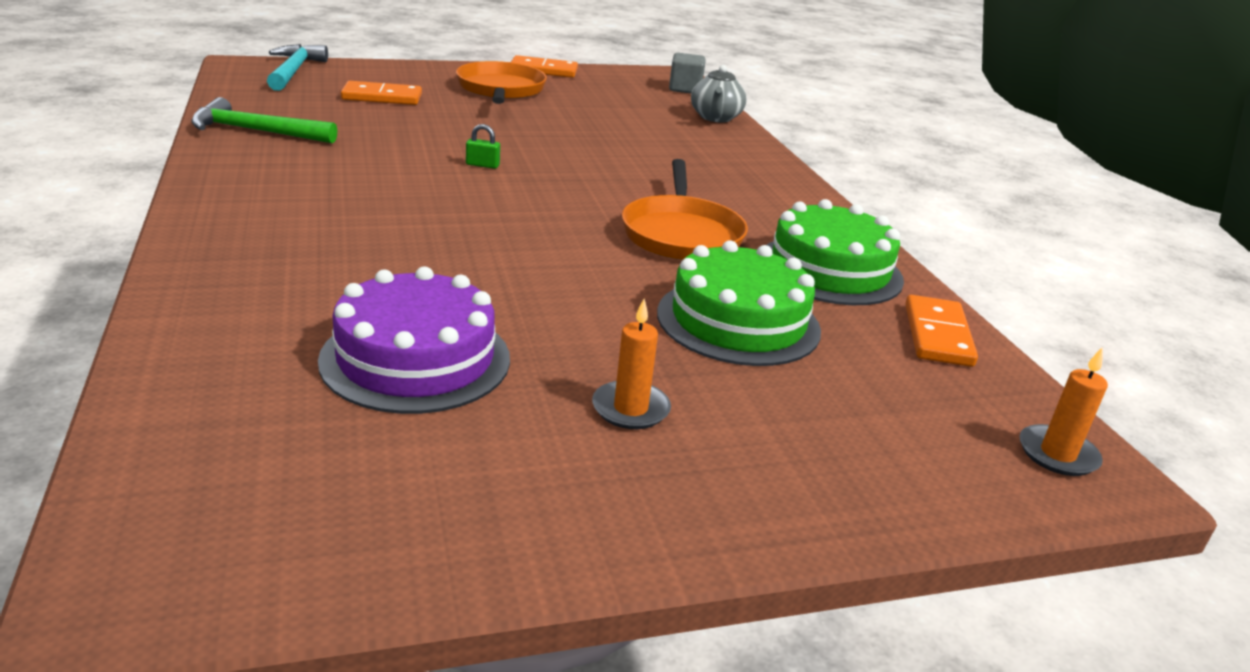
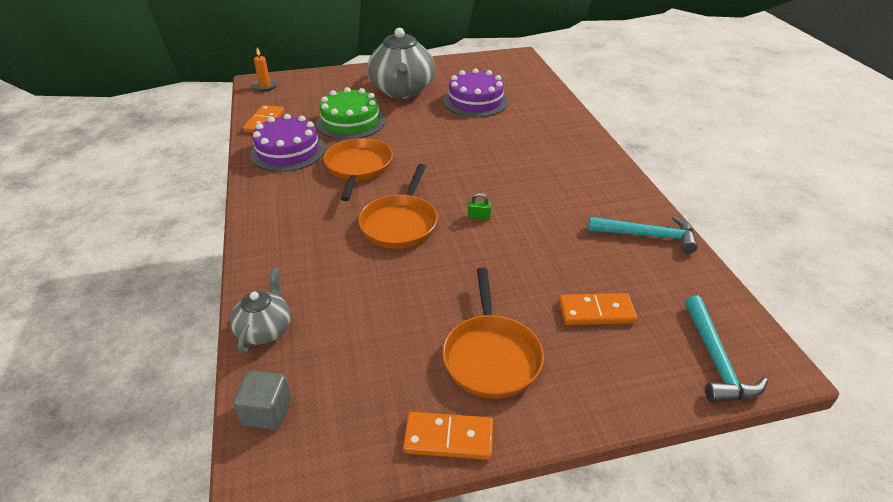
camera: 175 degrees left, 10 degrees up
(256, 131) = (647, 236): green hammer -> turquoise hammer
(596, 168) = (400, 223): none -> orange pan
(630, 409) = (402, 91): orange candle -> grey teapot
(829, 270) = (288, 151): green cake -> purple cake

